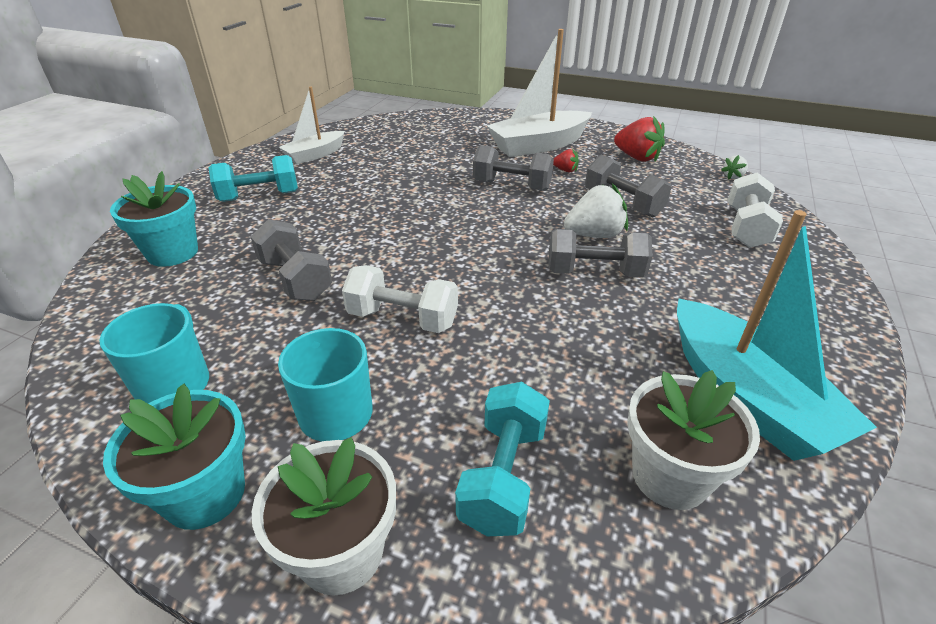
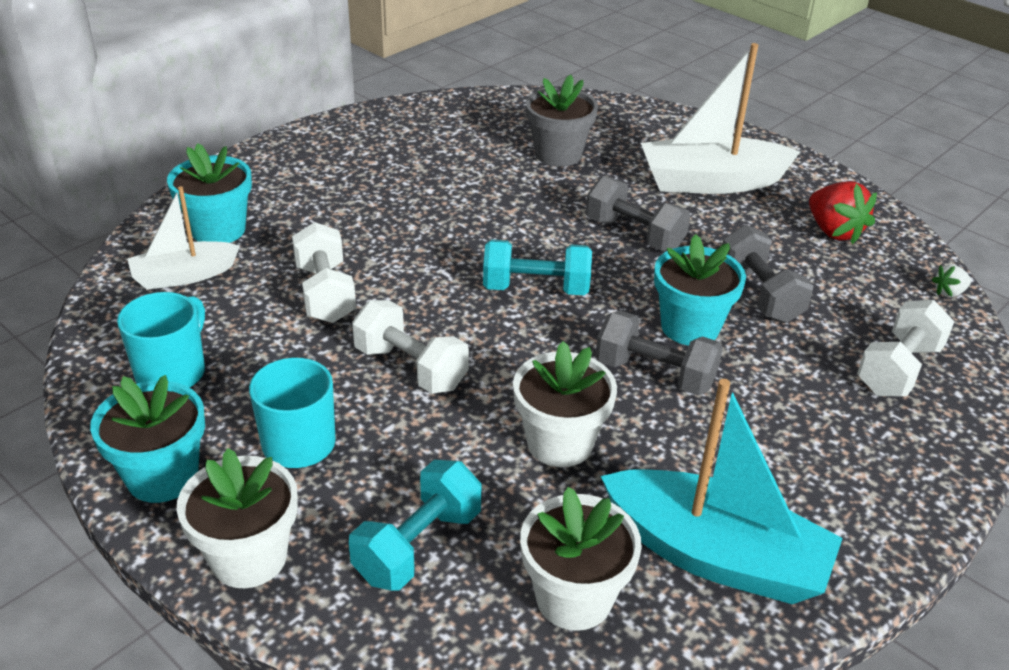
camera: 20 degrees right, 0 degrees up
(259, 196) = (333, 179): turquoise dumbbell -> turquoise dumbbell (536, 289)
(295, 279) = (325, 293): grey dumbbell -> white dumbbell
(315, 155) = (421, 134): white boat -> white boat (184, 275)
(424, 149) = (558, 154): none -> grey flower pot
(563, 344) = (559, 443): none -> white flower pot
(565, 170) = (719, 228): red strawberry -> none
(594, 235) = (690, 327): white strawberry -> turquoise flower pot
(745, 397) = (715, 555): turquoise boat -> turquoise boat turned 60 degrees counterclockwise

